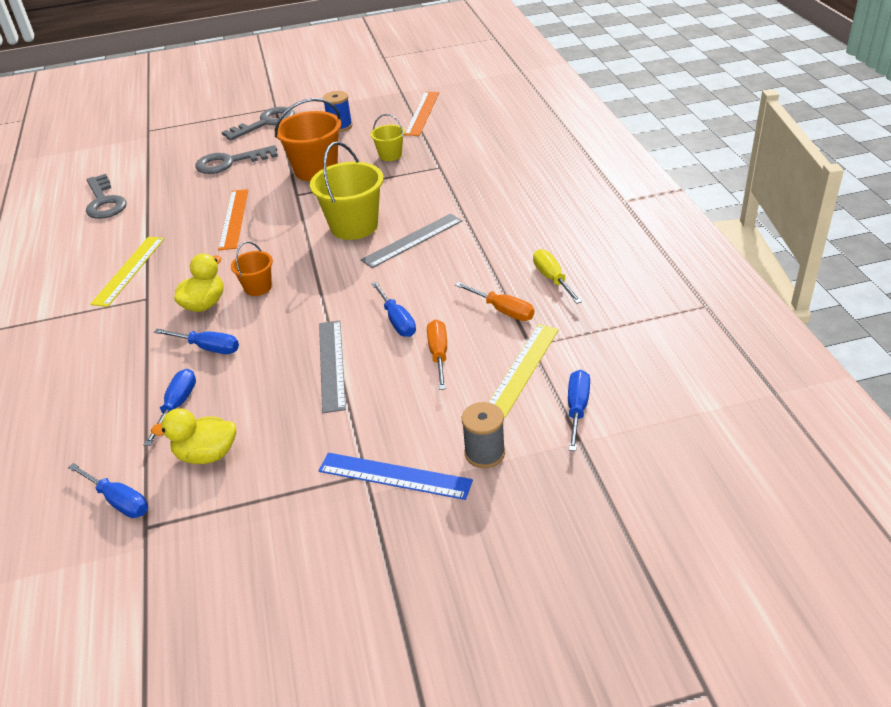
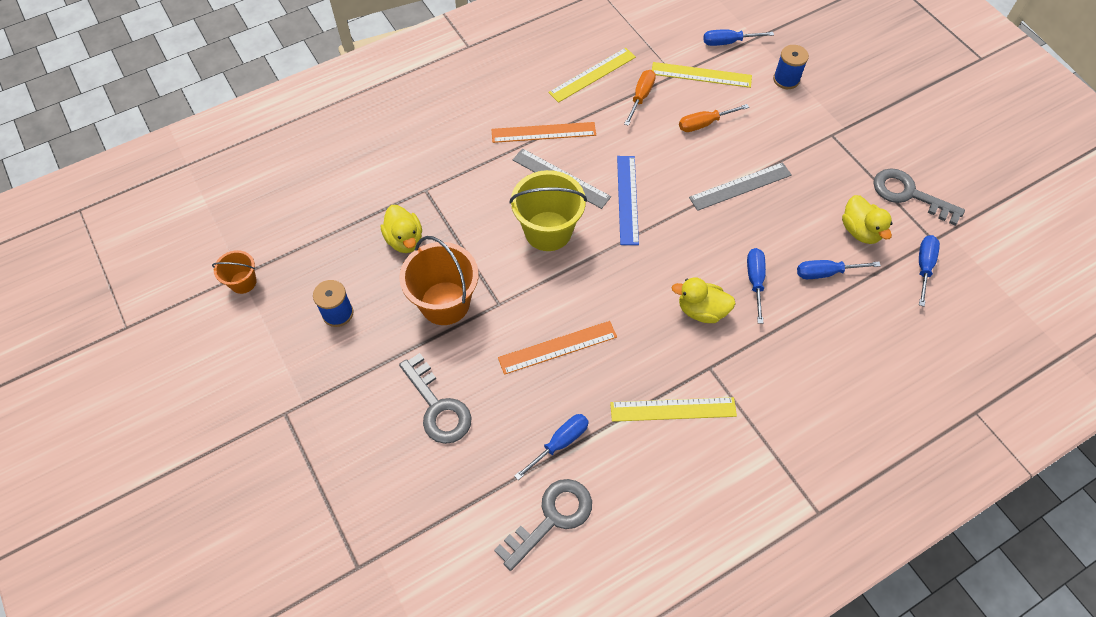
camera: 110 degrees left, 20 degrees up
(258, 287) = (664, 276): orange bucket -> orange bucket (243, 282)
(265, 123) = (331, 407): grey key -> grey key (909, 195)
(390, 155) = (405, 240): yellow bucket -> yellow duck
(394, 476) = (826, 119): blue ruler -> blue ruler (627, 199)
(397, 320) = (675, 159): blue screwdriver -> blue screwdriver (559, 443)
(422, 113) = (301, 236): orange ruler -> orange ruler (543, 132)
(484, 453) = (786, 79): grey spool -> blue spool
(552, 279) = (592, 74): yellow screwdriver -> yellow ruler

